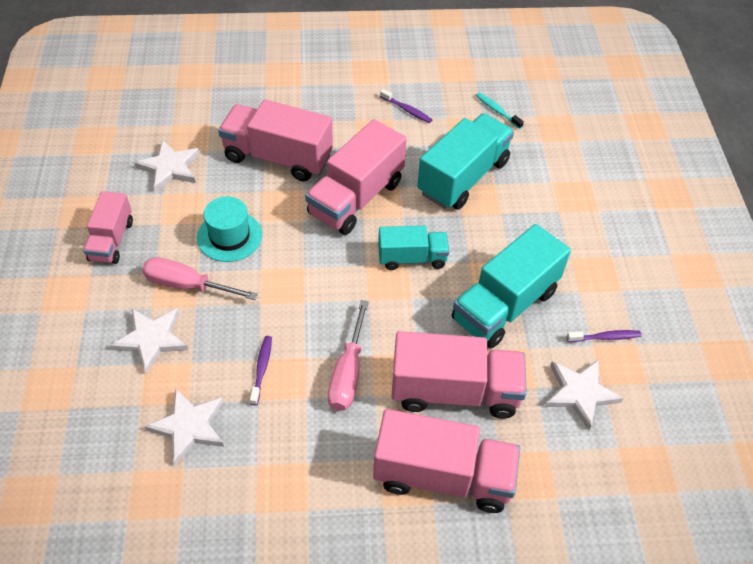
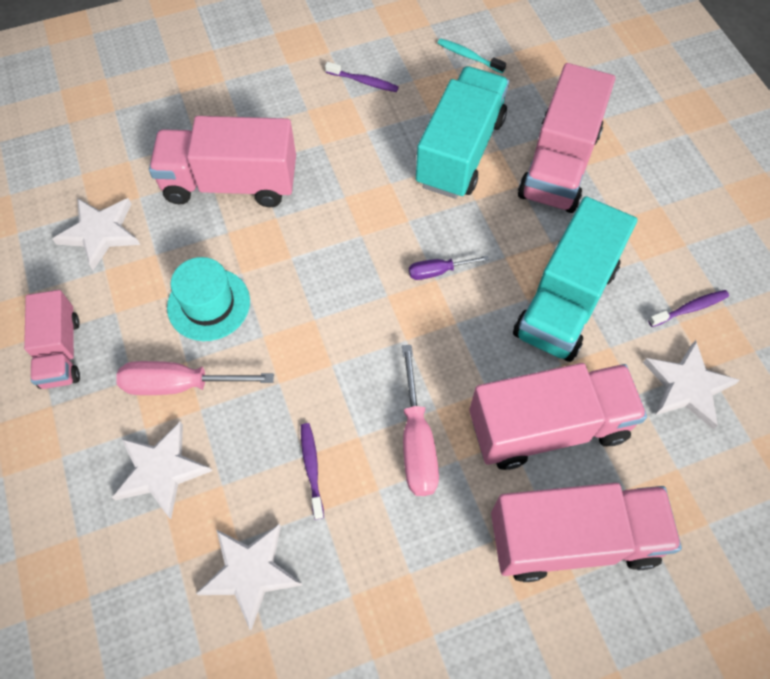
camera: 15 degrees left, 10 degrees up
(356, 198) = (344, 211): pink truck -> pink truck (559, 164)
(412, 258) = (438, 271): turquoise truck -> purple screwdriver

